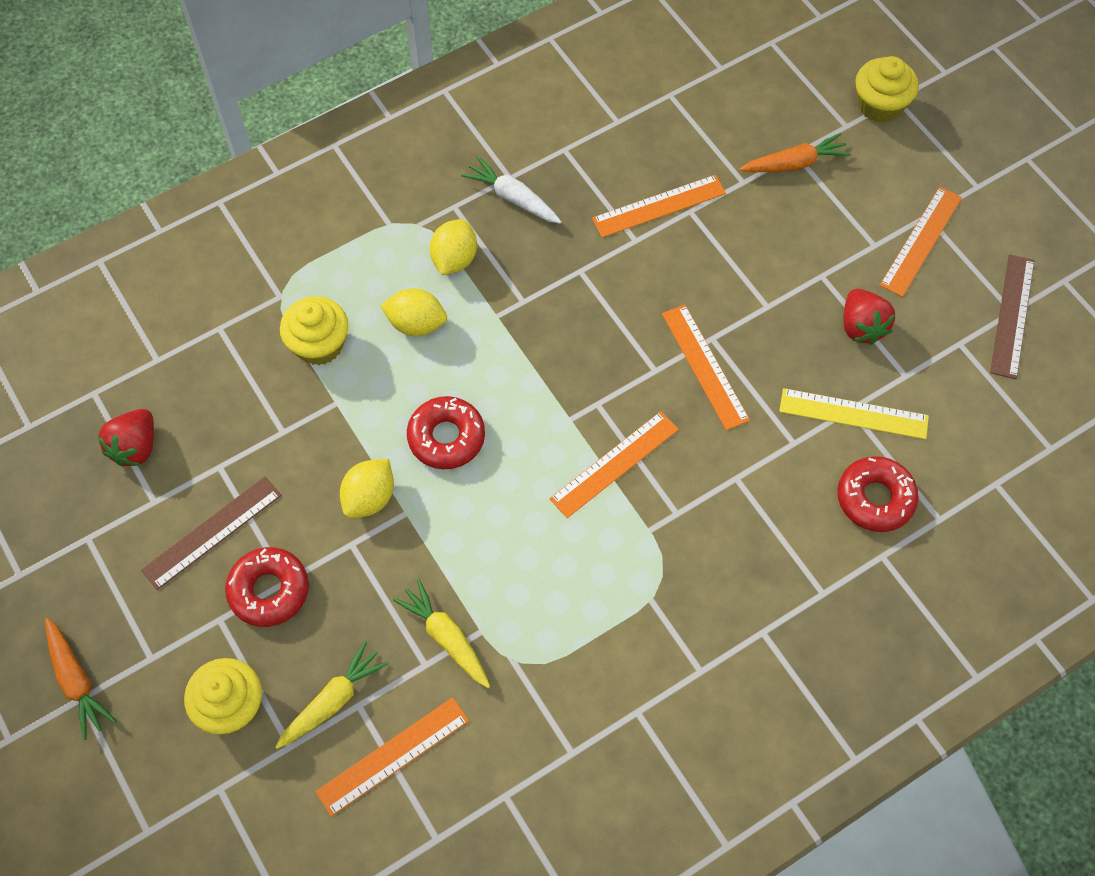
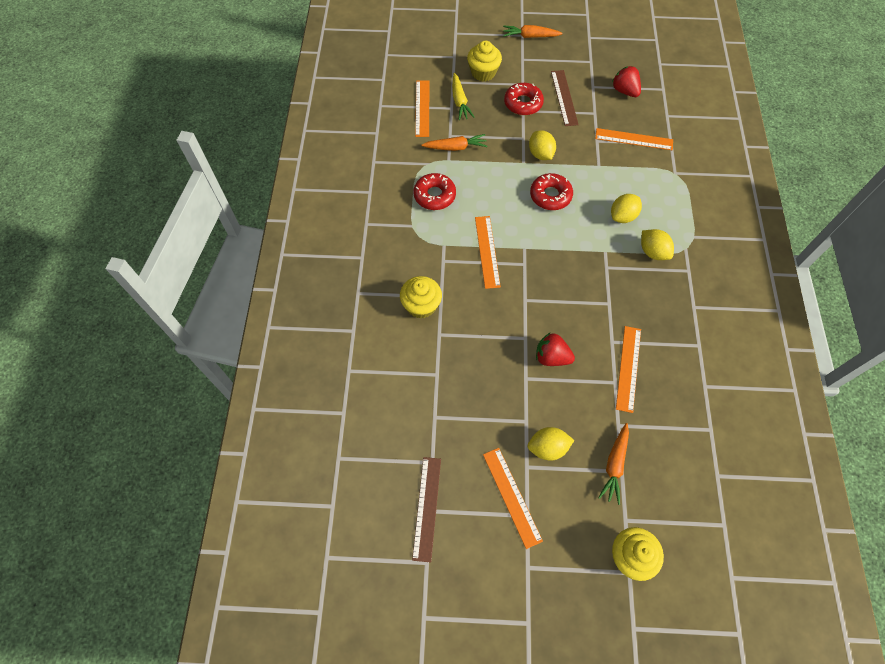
camera: 125 degrees right, 0 degrees up
(319, 344) = (636, 174): yellow cupcake -> yellow cupcake (421, 305)
(446, 637) = (455, 147): yellow carrot -> orange carrot
(513, 198) = (678, 300): white carrot -> none
(704, 366) = (511, 323): orange ruler -> orange ruler (634, 139)
(834, 236) = (547, 448): none -> yellow lemon
(853, 414) = (433, 373): yellow ruler -> none
(861, 326) = (479, 417): red strawberry -> red strawberry (551, 357)
(875, 498) = (382, 349): red donut -> red donut (434, 195)
(1012, 316) = (427, 508): brown ruler -> brown ruler turned 45 degrees clockwise

